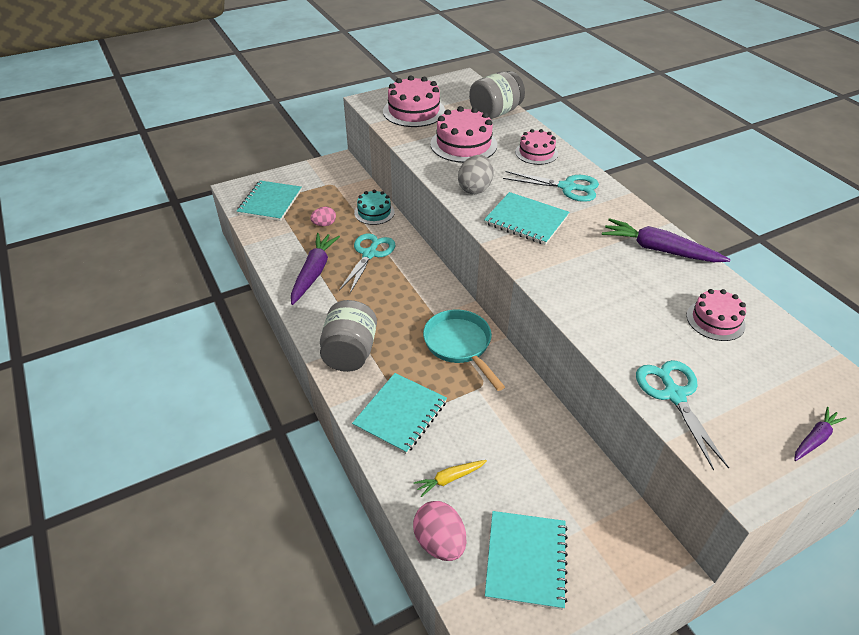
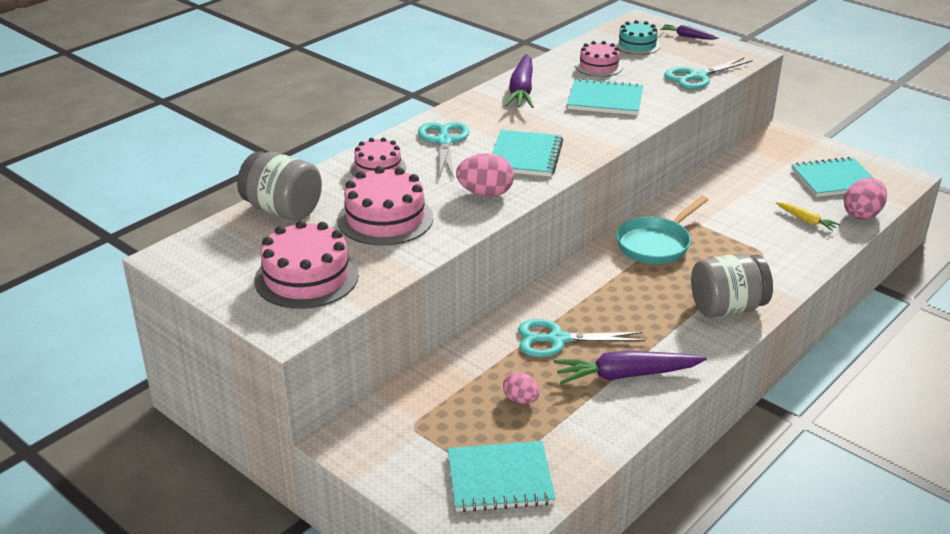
camera: 110 degrees left, 10 degrees down
(374, 212) = (464, 361): turquoise cake -> turquoise cake (637, 45)
(400, 414) = (770, 258): turquoise notebook -> turquoise notebook (605, 100)
(475, 188) = (485, 193): grey egg -> pink egg

